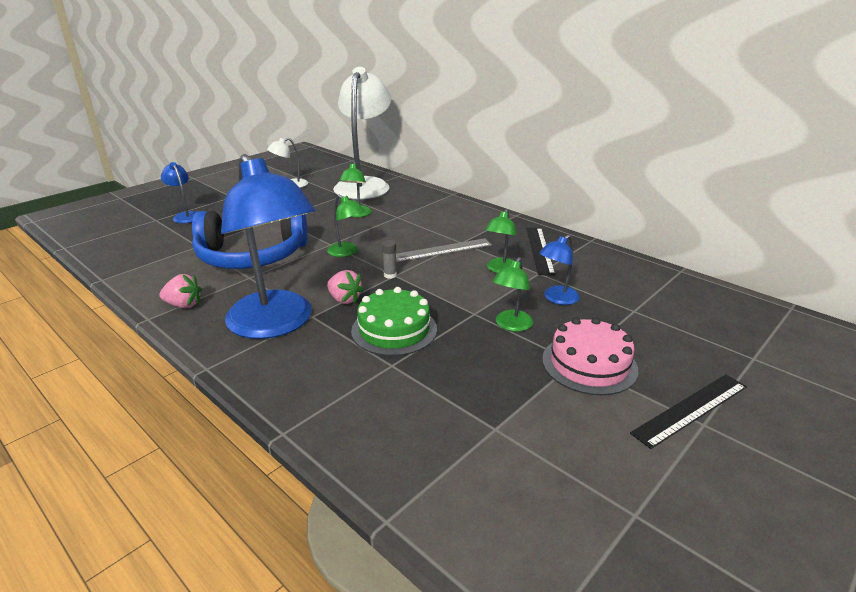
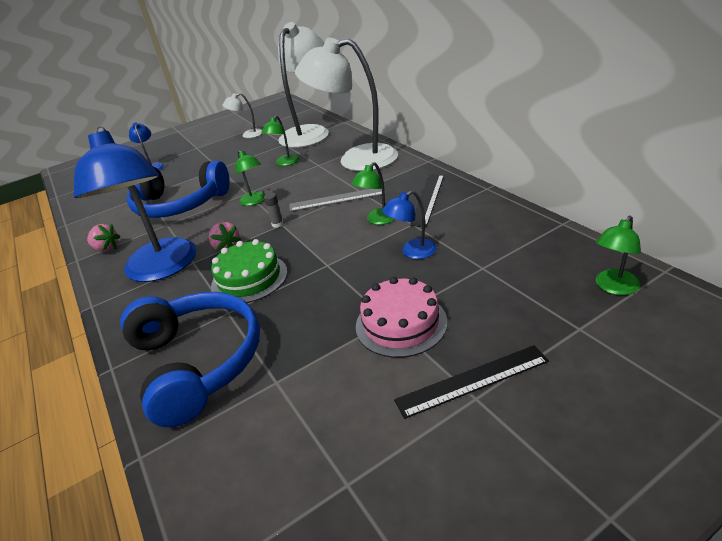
camera: 20 degrees right, 5 degrees up
(391, 417) = (198, 362): none -> blue headphones
(437, 212) = (356, 159): none -> white lamp
(511, 325) = (352, 279): green lamp -> green lamp (613, 287)

